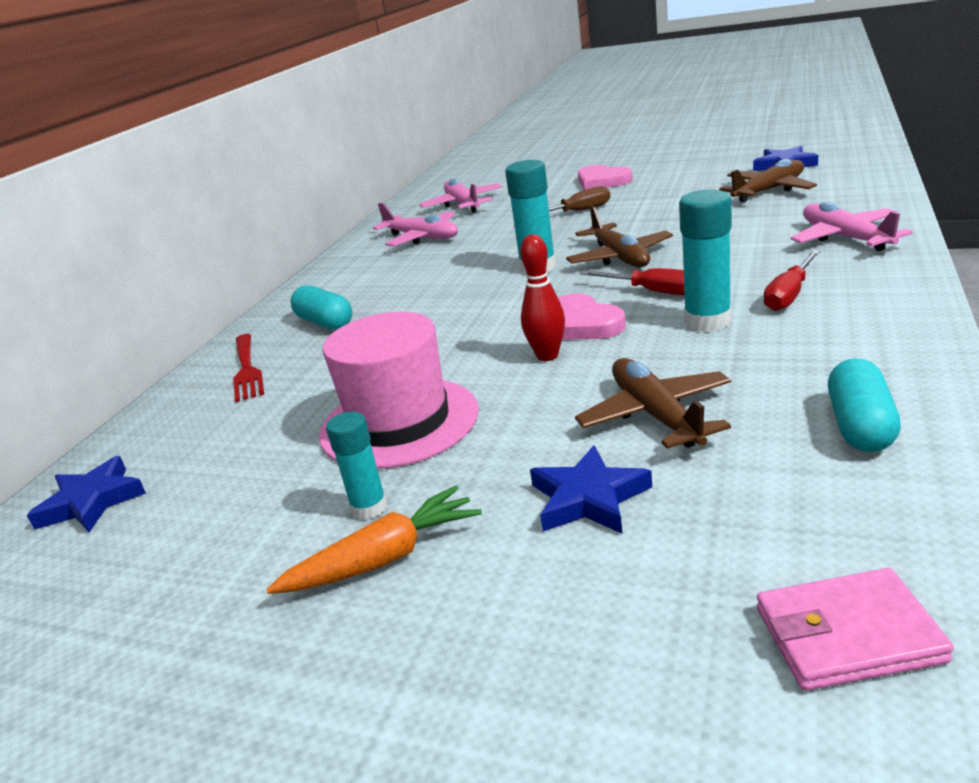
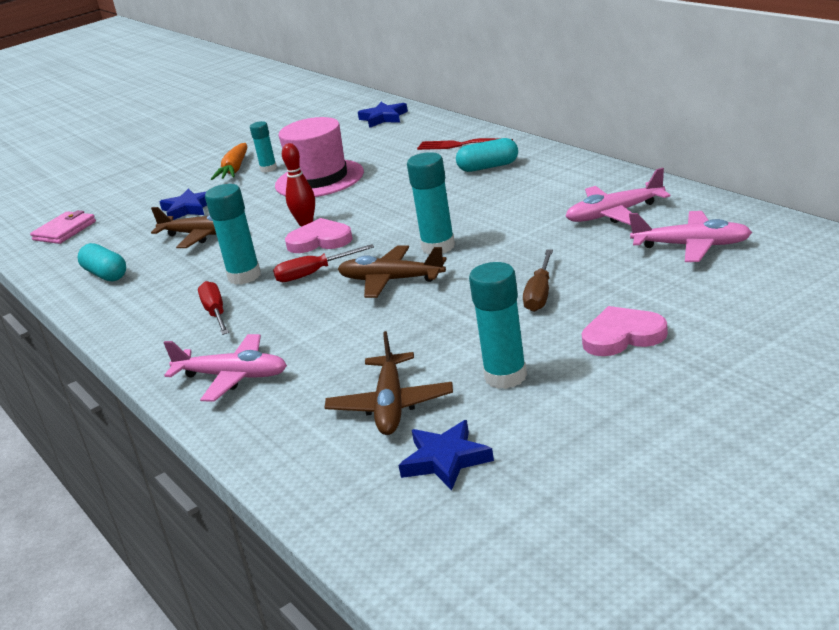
camera: 125 degrees right, 0 degrees up
(688, 184) = (505, 377): none -> turquoise glue stick

